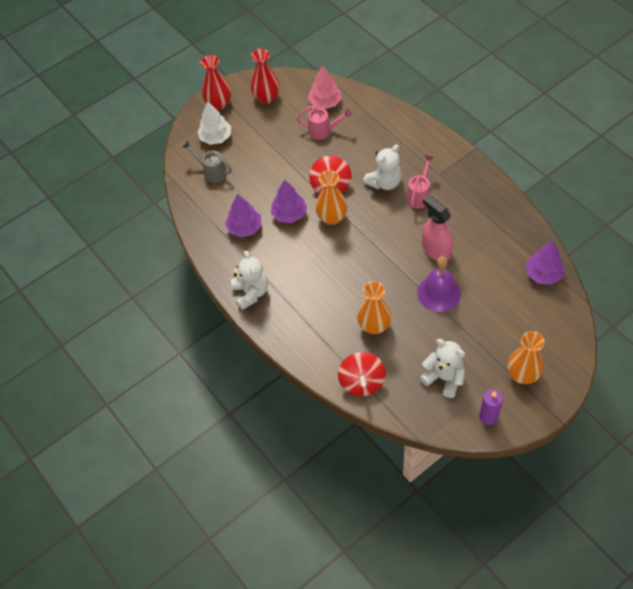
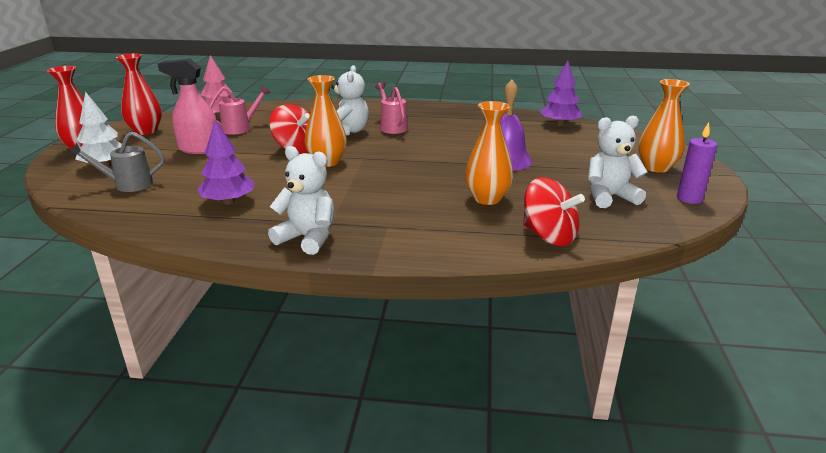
camera: 50 degrees left, 30 degrees down
(289, 214) = (274, 176): purple tree -> none
(436, 250) = (458, 143): pink spray bottle -> pink spray bottle (199, 149)

